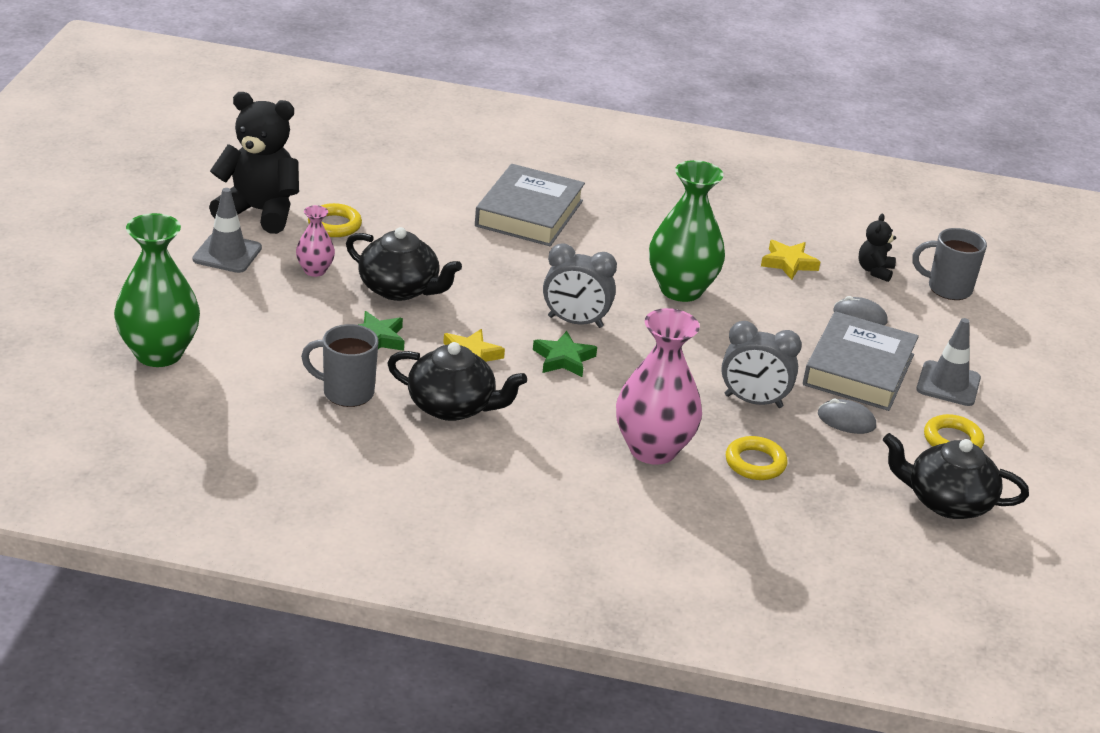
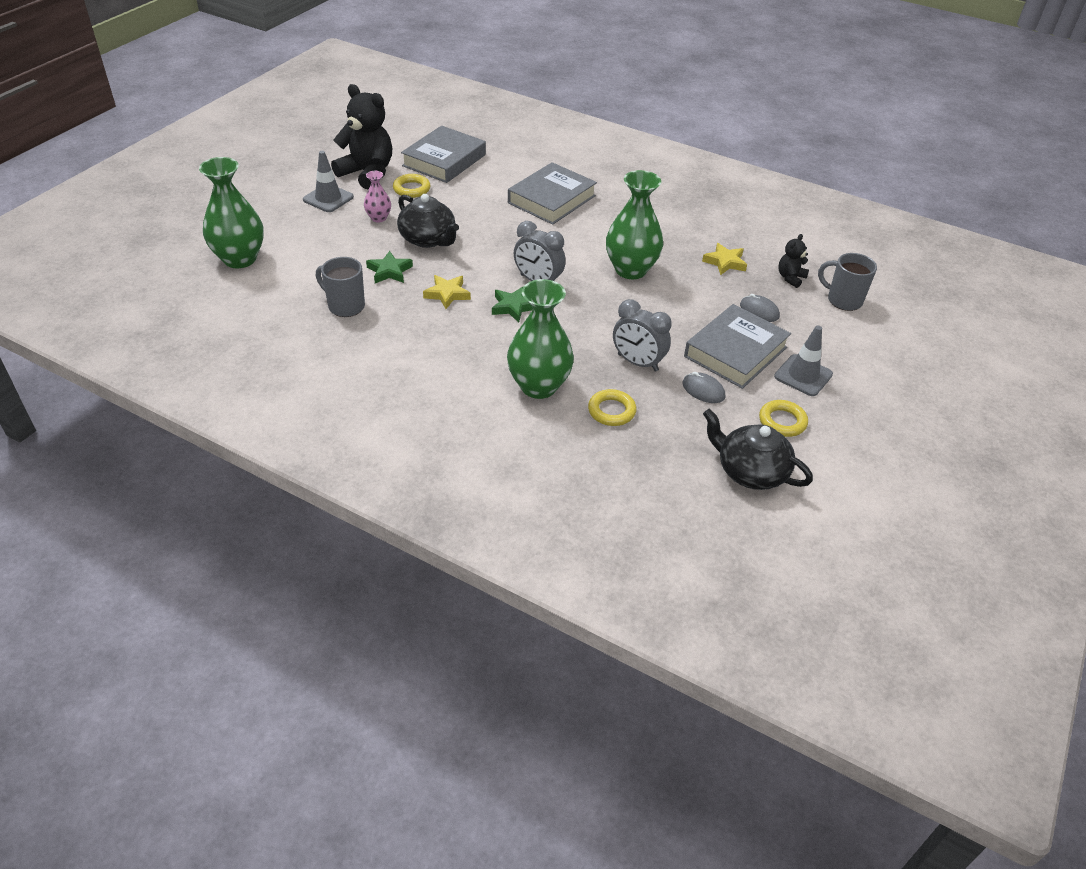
camera: 20 degrees right, 10 degrees up
(354, 180) = (444, 160): none -> grey book
(452, 407) = (412, 329): black teapot -> none
(652, 449) = (538, 386): pink vase -> green vase

